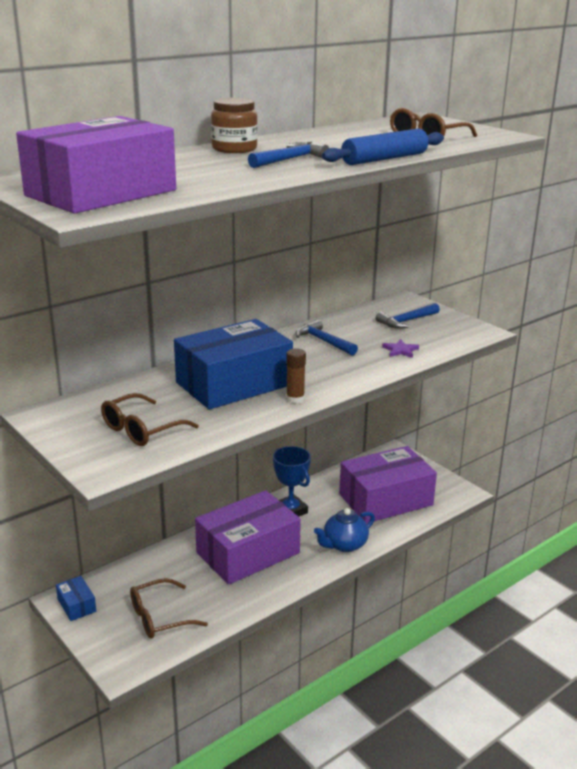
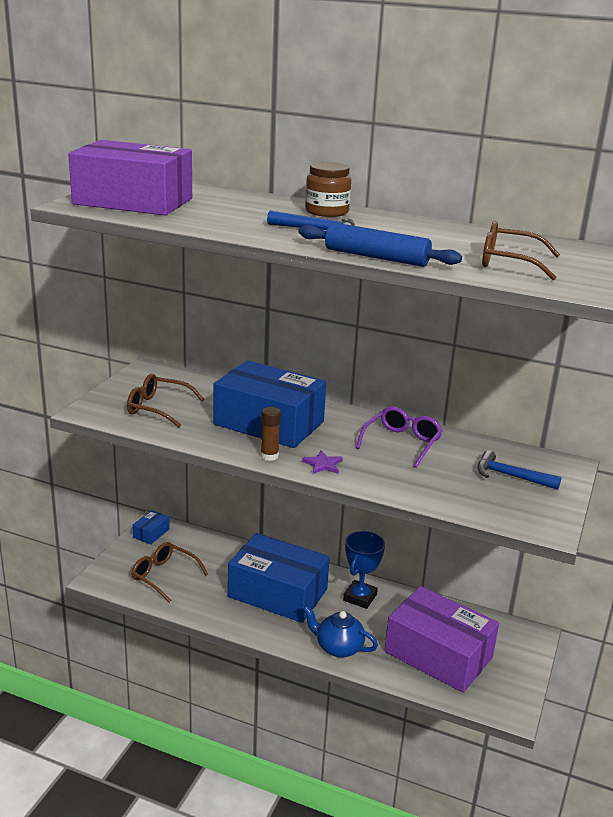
camera: 60 degrees right, 0 degrees up
(248, 553) = (277, 593): purple box -> blue box
(323, 341) = (402, 443): blue hammer -> purple glasses
(400, 350) = (433, 486): purple star -> purple star (323, 464)

